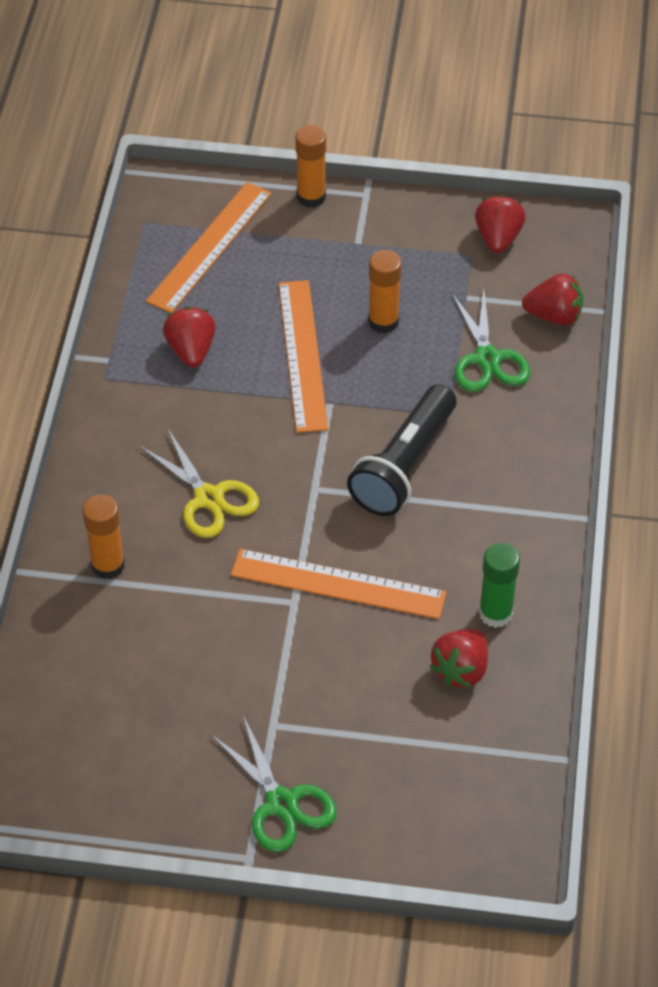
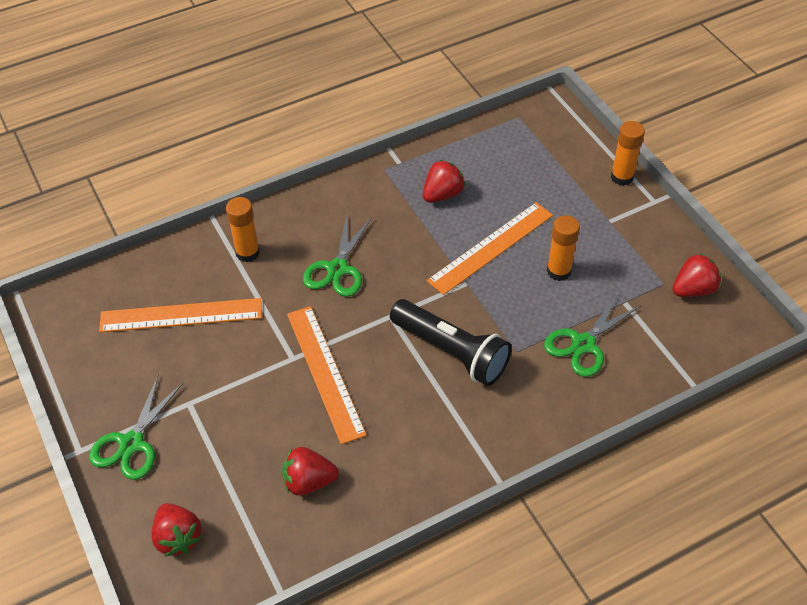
camera: 55 degrees right, 0 degrees up
(208, 498) = (337, 269): yellow scissors -> green scissors
(210, 247) = (531, 155): orange ruler -> orange ruler (181, 315)
(404, 465) = (451, 351): black flashlight -> black flashlight turned 135 degrees counterclockwise
(495, 613) = (371, 475): green glue stick -> none
(554, 316) = (659, 359): red strawberry -> red strawberry (178, 537)

